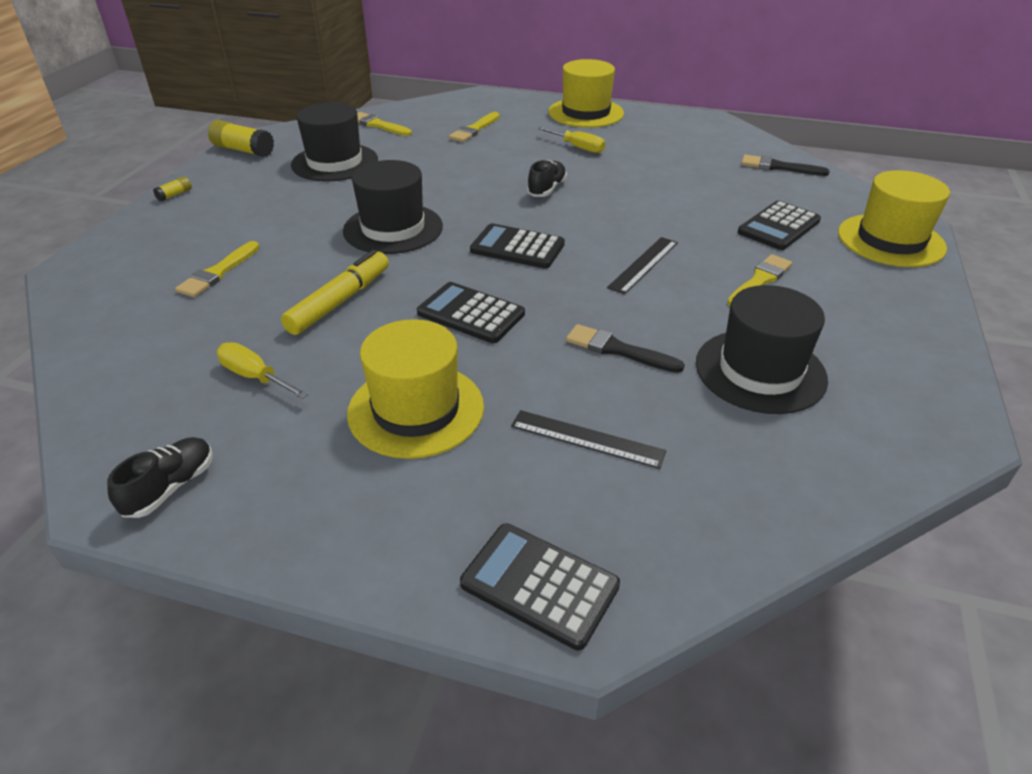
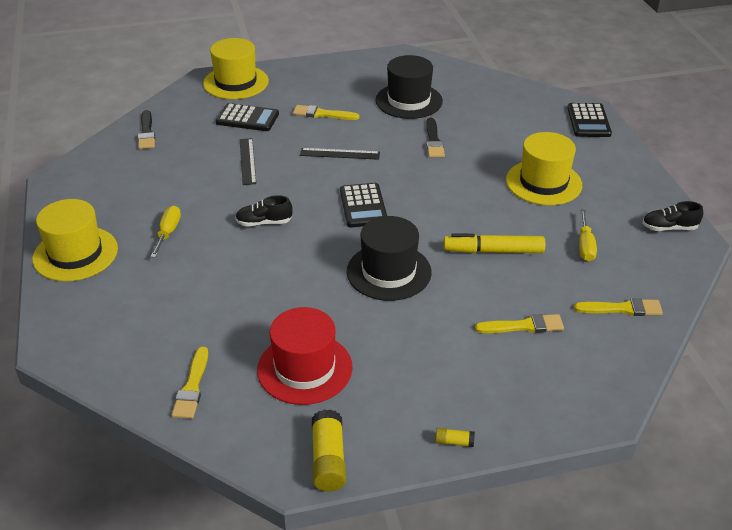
camera: 120 degrees left, 0 degrees up
(335, 162) = (304, 368): black hat -> red hat
(471, 314) = (452, 196): black calculator -> none
(474, 129) = (162, 310): yellow brush -> yellow brush (622, 309)
(587, 439) = (506, 132): black ruler -> black ruler (247, 161)

